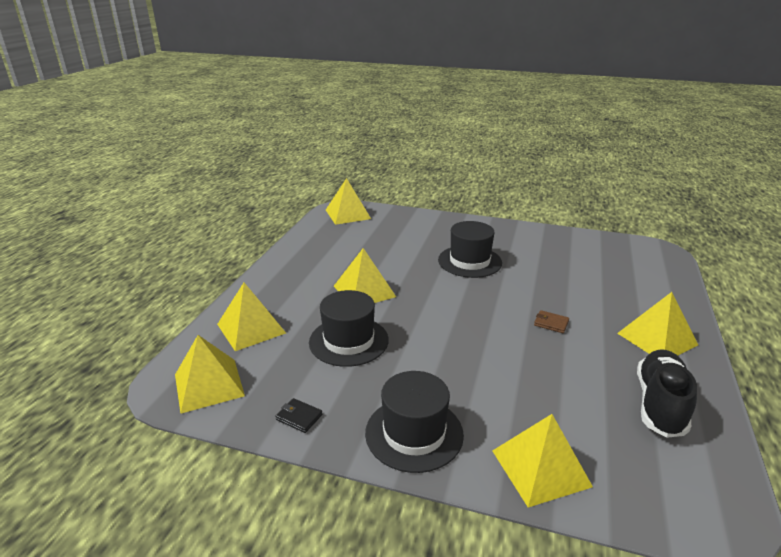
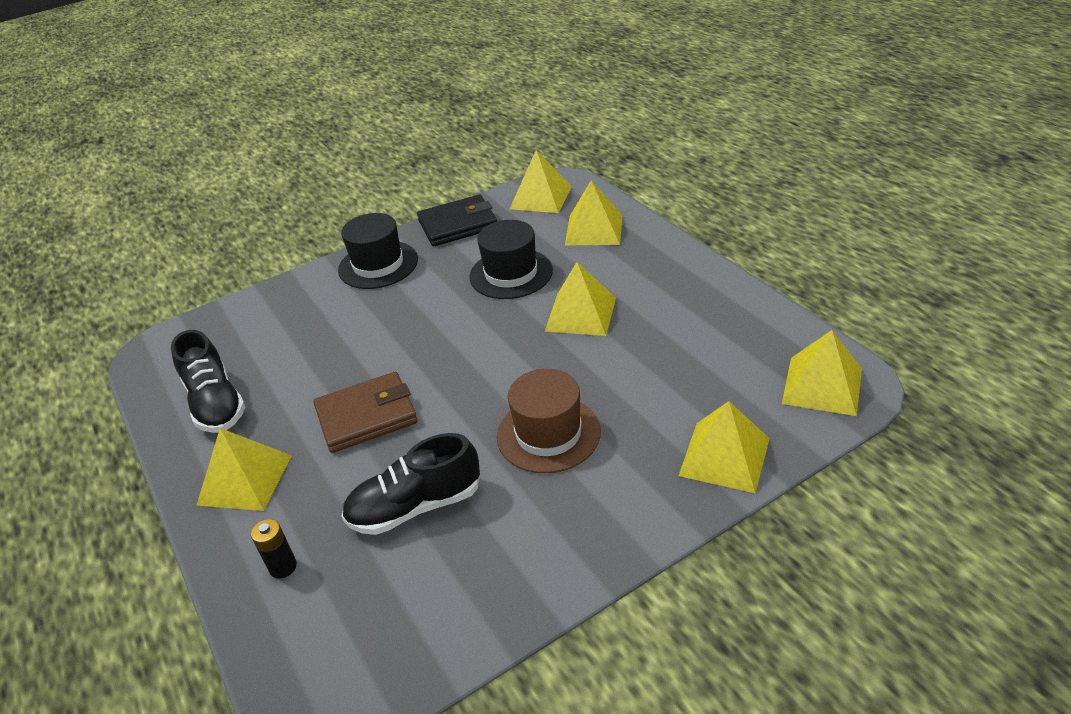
camera: 135 degrees right, 10 degrees up
(299, 417) = (458, 225): black wallet -> black wallet, size x2.30
(469, 261) = (548, 434): black hat -> brown hat
(540, 468) = (280, 302): yellow pyramid -> yellow pyramid (724, 456)
(551, 323) = (366, 416): brown wallet -> brown wallet, size x2.30
(564, 275) = (415, 507): none -> black shoe
(652, 291) = (283, 567): none -> black battery

